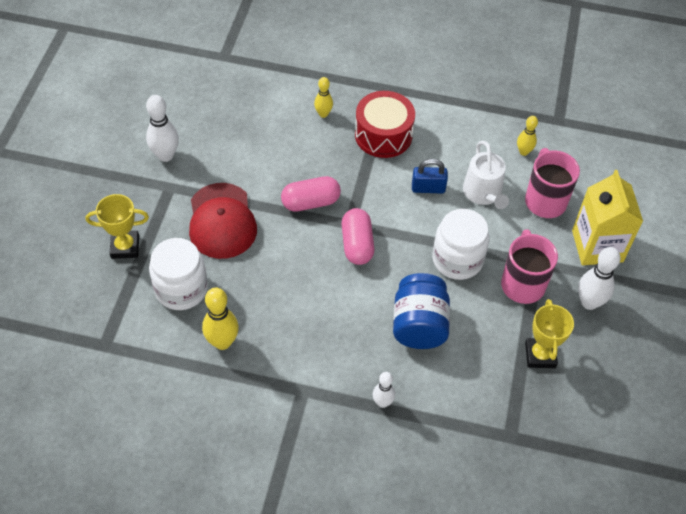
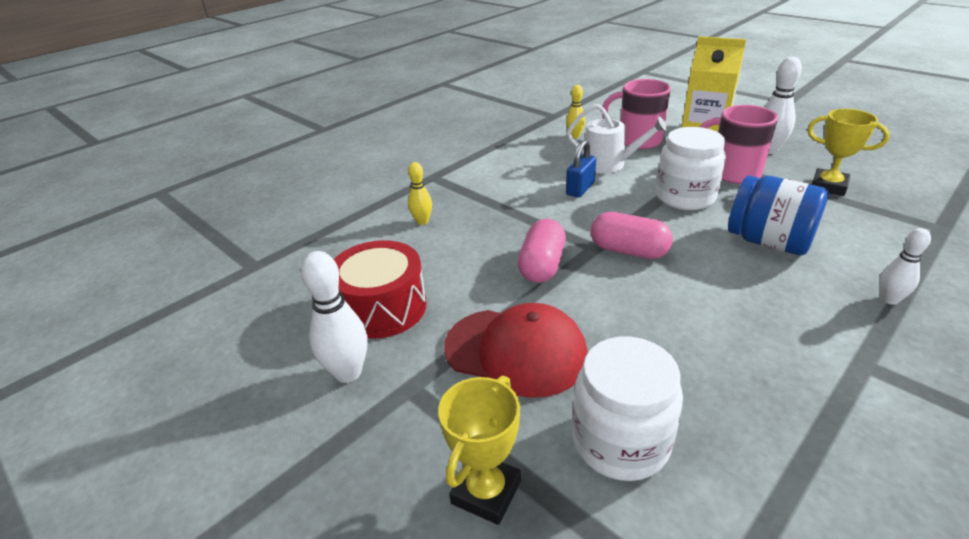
camera: 55 degrees left, 20 degrees down
(222, 342) = (751, 425): yellow bowling pin -> none
(383, 135) = (489, 194): red drum -> red drum (382, 307)

